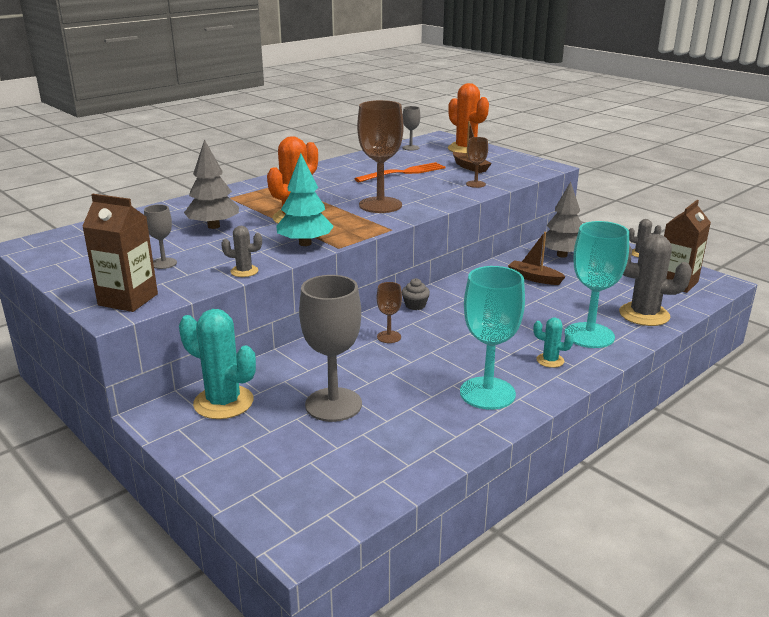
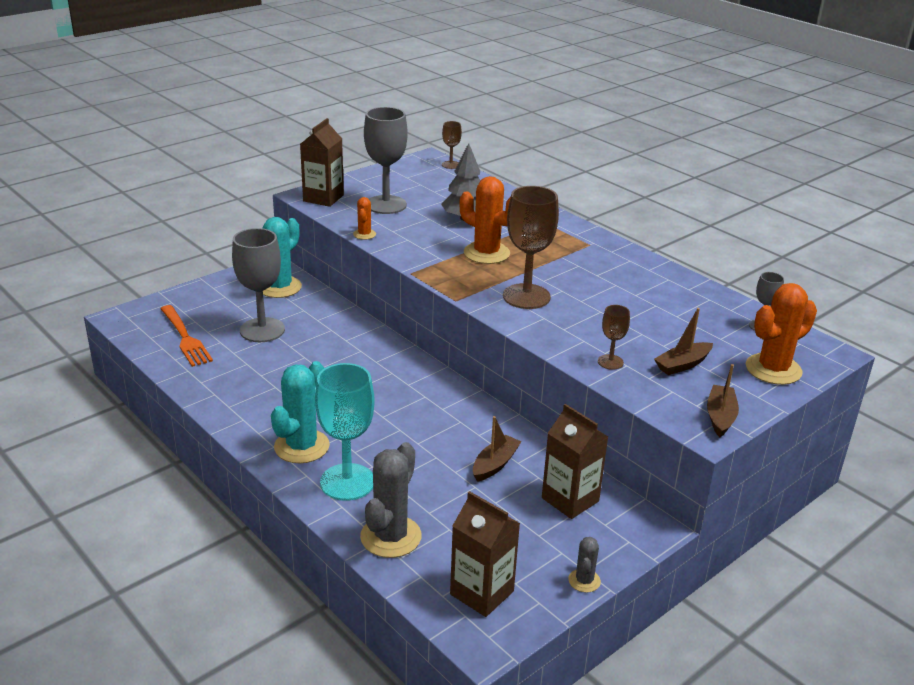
camera: 90 degrees right, 5 degrees up
(164, 263) = (386, 205): grey goblet -> grey goblet, size x2.03
(244, 271) = (364, 234): grey cactus -> orange cactus
(305, 243) = (421, 258): turquoise tree -> none
(389, 337) = (365, 358): brown goblet -> brown goblet (450, 165)
(403, 173) = (645, 315): orange fork -> orange fork (185, 337)
(415, 305) = (428, 376): grey cupcake -> none
(487, 393) = (255, 403): turquoise goblet -> none
(529, 163) = (720, 417): none -> brown boat
(550, 360) = (301, 446): turquoise cactus -> turquoise cactus, size x1.98
(562, 255) = (570, 499): grey tree -> brown carton

